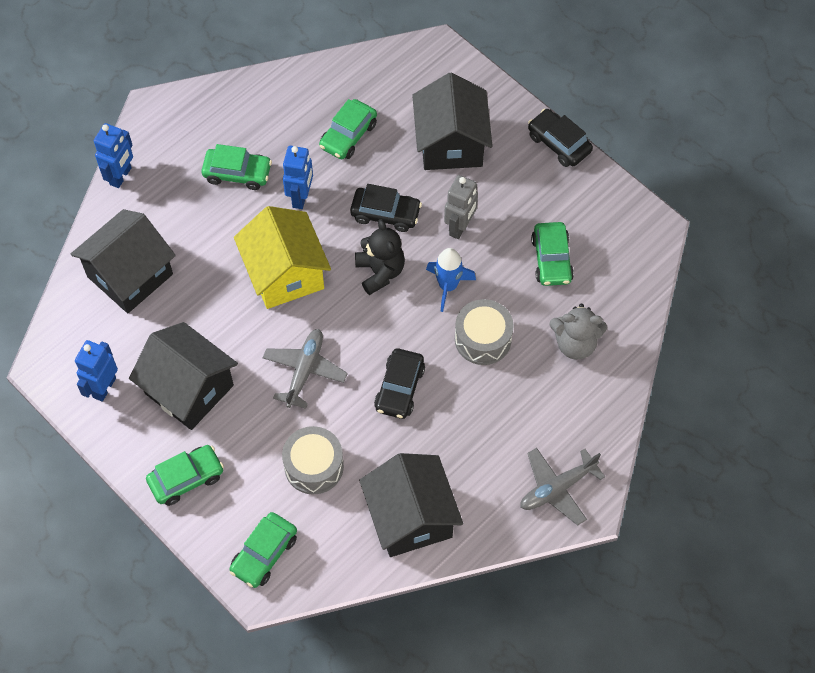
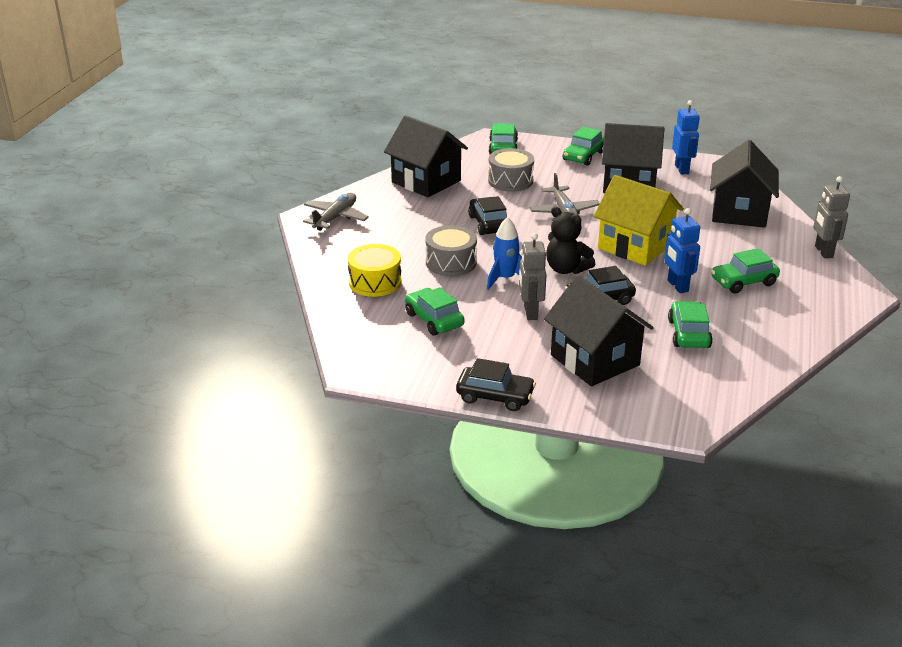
camera: 150 degrees right, 30 degrees down
(121, 176) = (823, 252): blue robot -> grey robot
(575, 343) = (375, 282): grey teddy bear -> yellow drum

